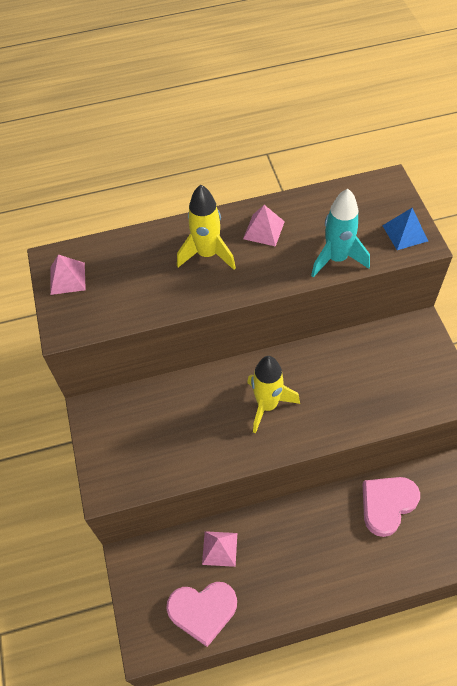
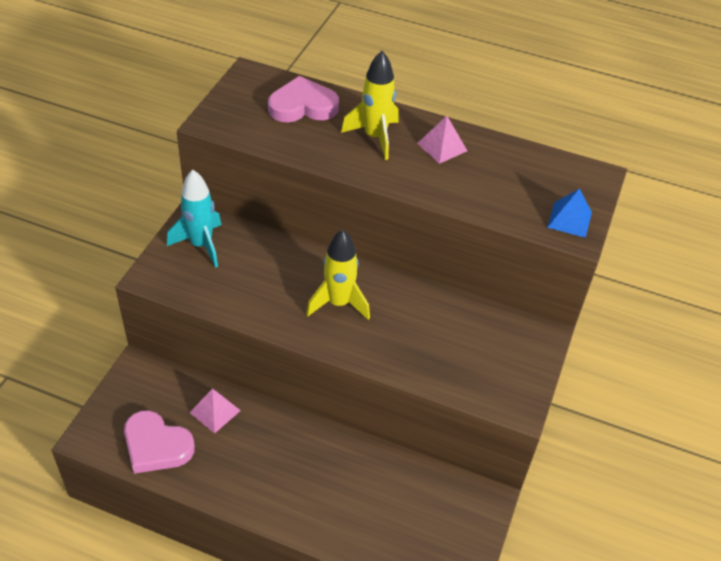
camera: 30 degrees right, 10 degrees down
(67, 278) = (248, 92): pink pyramid -> none
(336, 259) = (483, 202): turquoise rocket -> turquoise rocket (201, 245)
(387, 505) = (393, 482): pink heart -> pink heart (303, 106)

